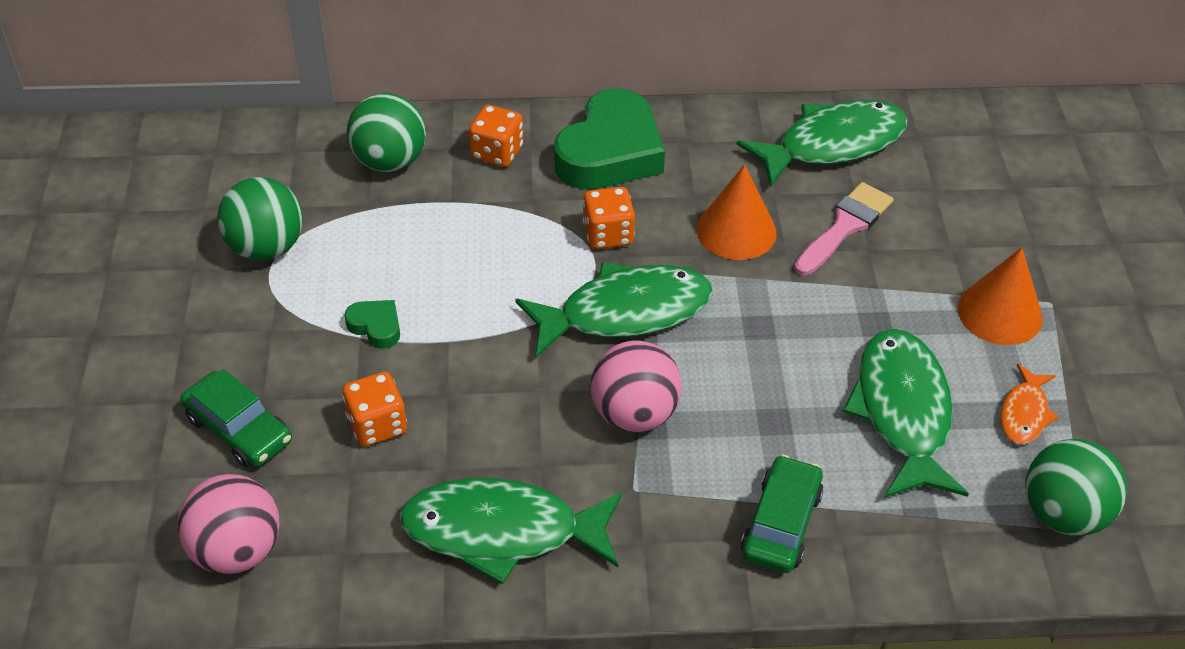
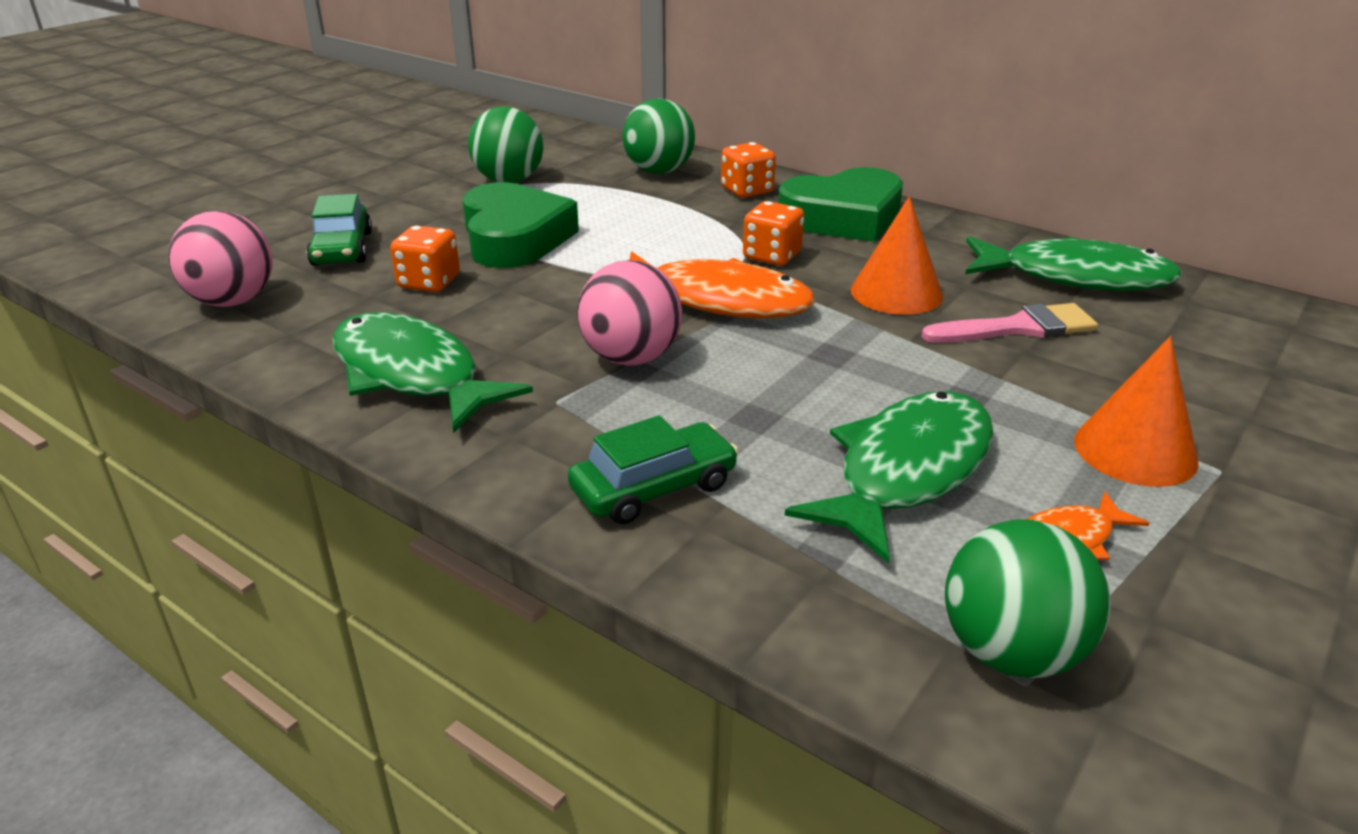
camera: 40 degrees right, 15 degrees down
(376, 326) = (514, 238): green heart -> green heart, size x2.29
(625, 312) = (718, 300): green fish -> orange fish

